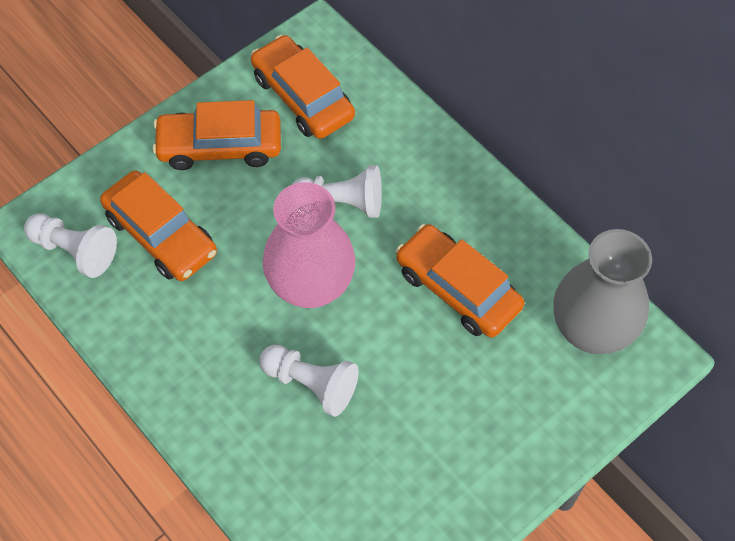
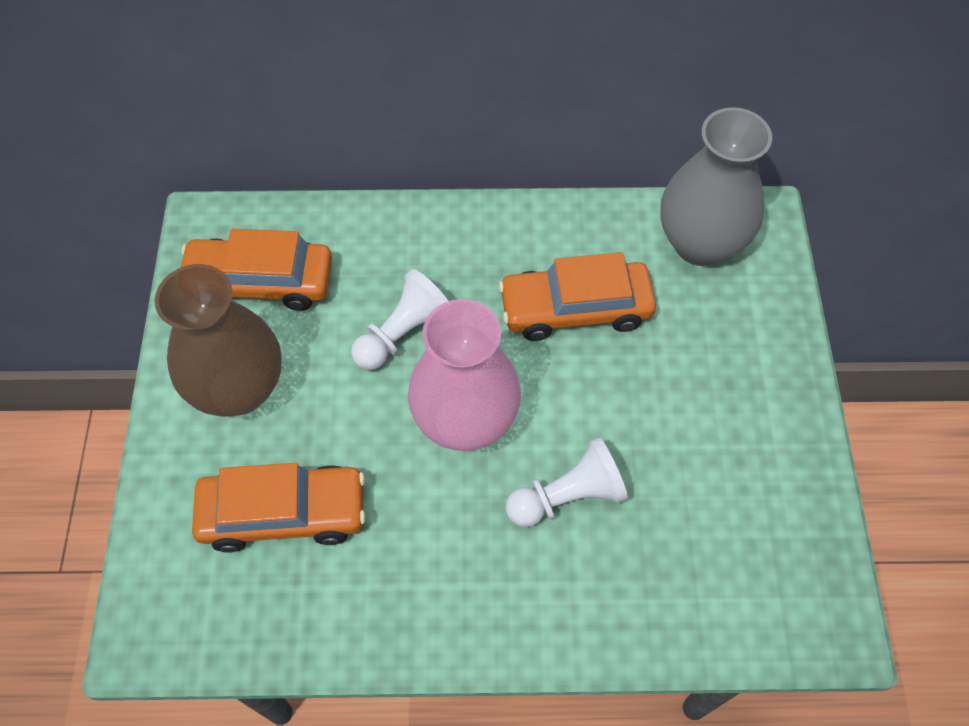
camera: 50 degrees left, 0 degrees up
(74, 251) = (220, 611): white pawn -> none
(220, 146) = (239, 389): orange car -> brown vase

